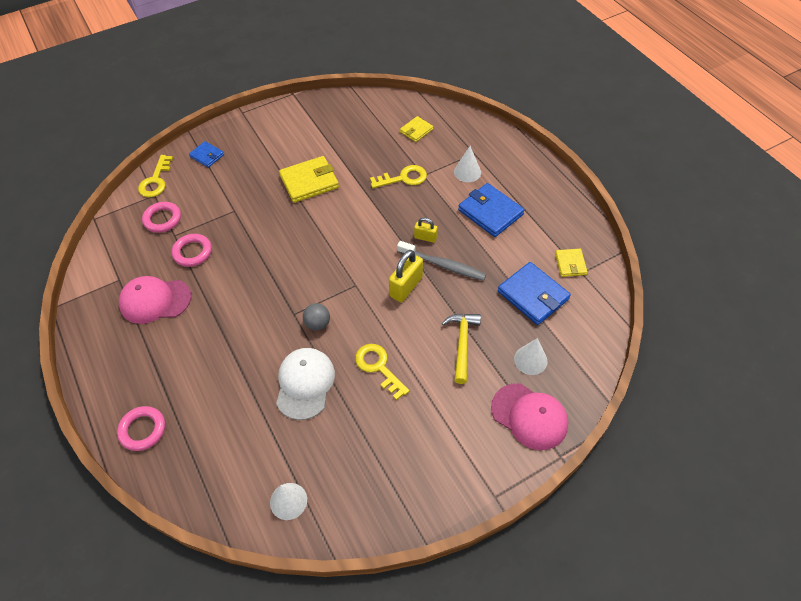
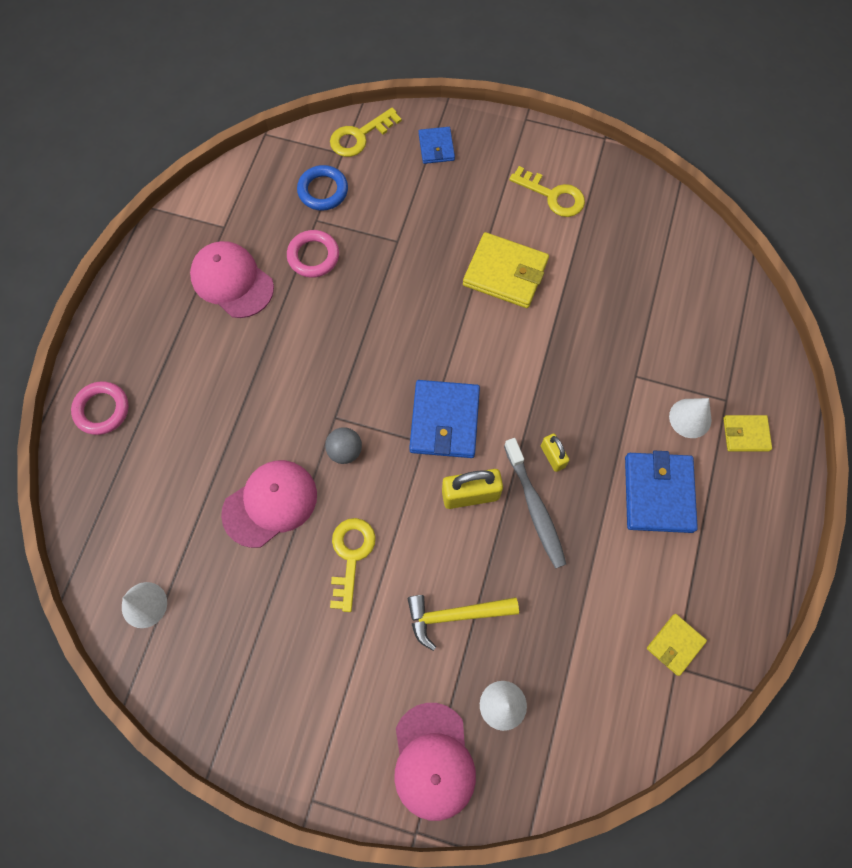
camera: 45 degrees right, 15 degrees up
(162, 219) = (323, 191): pink ring -> blue ring
(305, 384) = (270, 503): white cap -> pink cap
(403, 178) = (609, 359): yellow key -> yellow key (553, 195)
(416, 130) = (691, 309): yellow wallet -> yellow wallet (745, 434)
(462, 344) = (455, 615): yellow hammer -> yellow hammer turned 150 degrees counterclockwise
(533, 295) = (589, 638): blue wallet -> blue wallet (444, 421)

